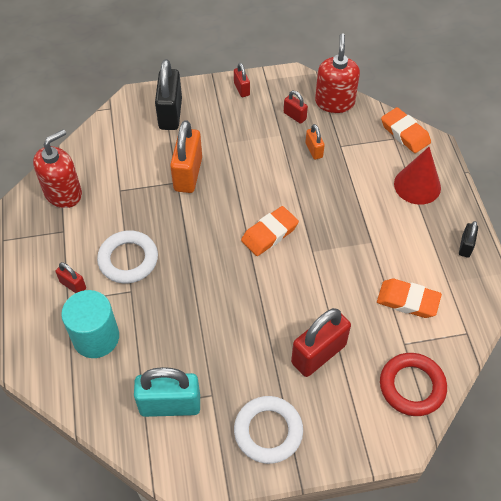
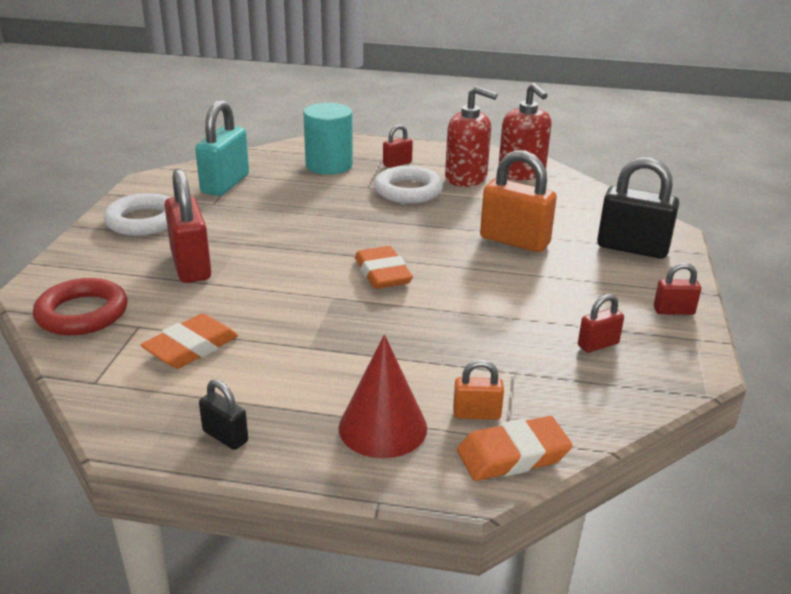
camera: 110 degrees right, 25 degrees down
(314, 150) = (514, 343): orange padlock -> orange padlock (476, 414)
(334, 102) = (621, 394): red soap dispenser -> red soap dispenser (466, 178)

